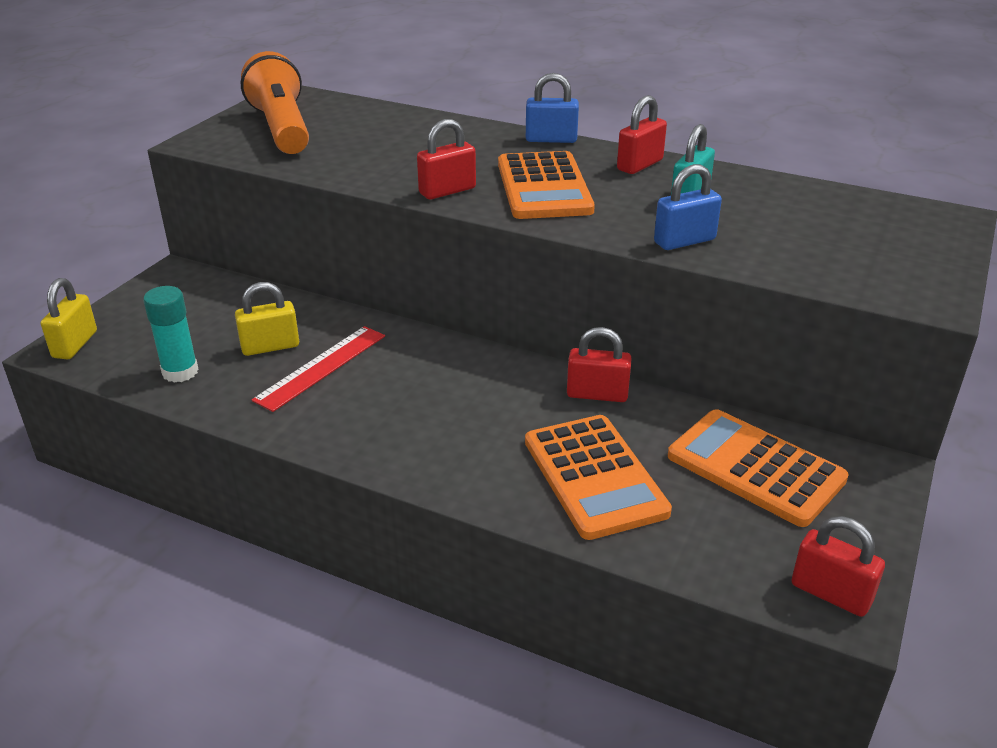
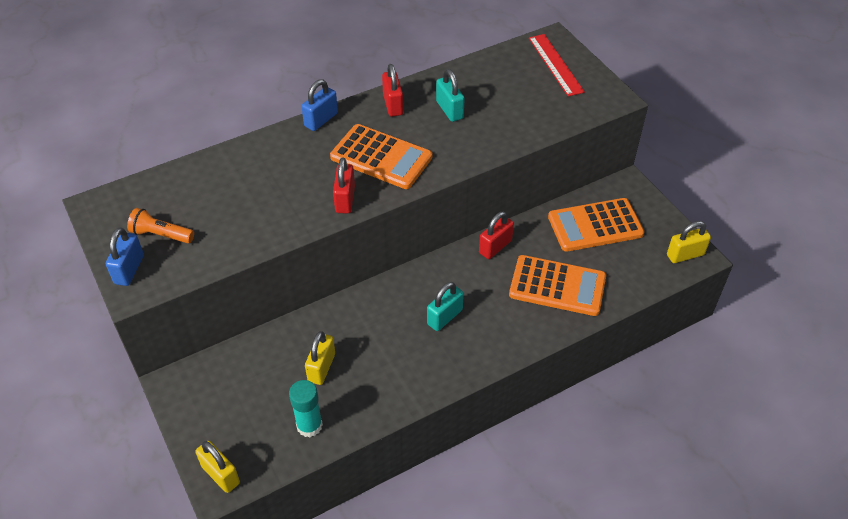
camera: 55 degrees left, 15 degrees up
(282, 128) = (161, 235): orange flashlight -> orange flashlight, size x0.53
(321, 367) = (367, 352): red ruler -> red ruler (555, 64)
(433, 401) = (444, 317): none -> turquoise padlock
(684, 241) = (493, 140): blue padlock -> blue padlock (129, 269)
(831, 593) = (685, 255): red padlock -> yellow padlock

